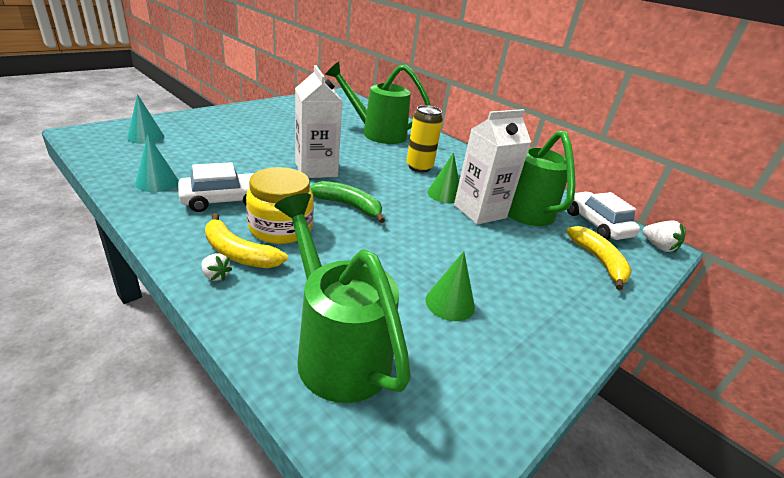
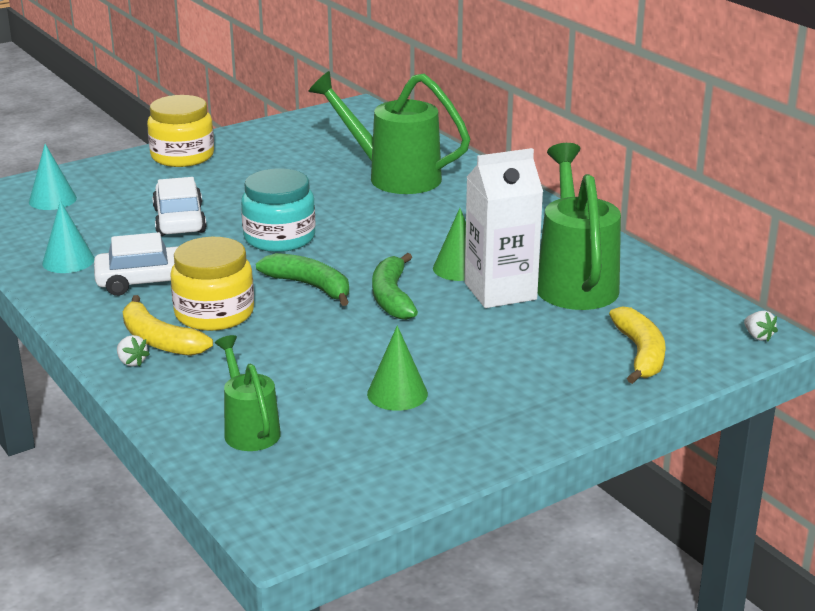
camera: 15 degrees right, 5 degrees down
(238, 114) = (182, 156): none -> yellow jar
(316, 169) = (279, 238): white carton -> turquoise jar
(337, 349) = (249, 429): green watering can -> green watering can, size x0.56
(409, 215) = (392, 297): none -> green banana
(419, 167) = (439, 230): yellow can -> none
(596, 224) = (679, 307): white car -> white car (179, 220)
(658, 246) = (758, 336): white strawberry -> white strawberry, size x0.65

